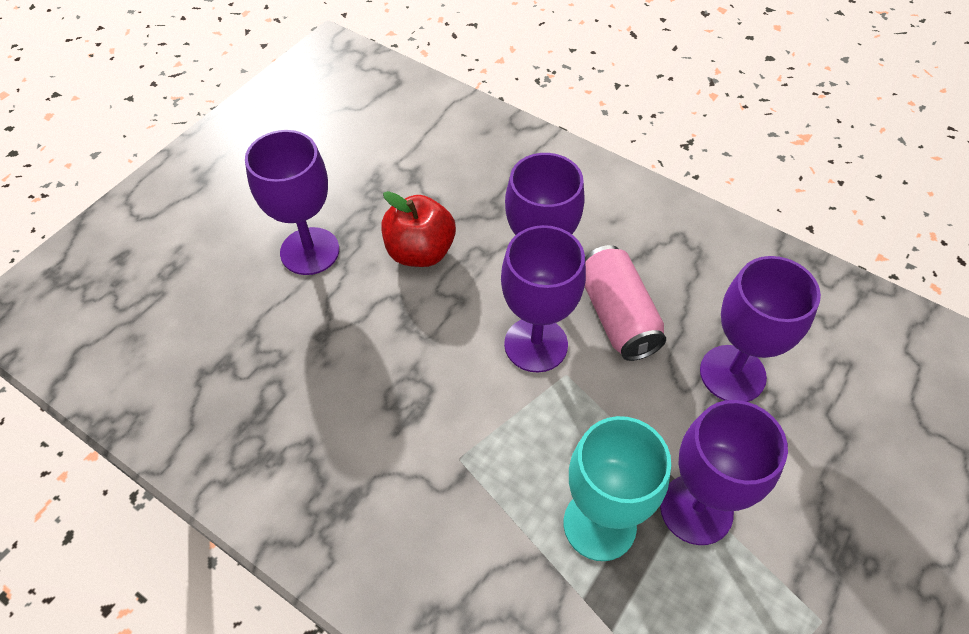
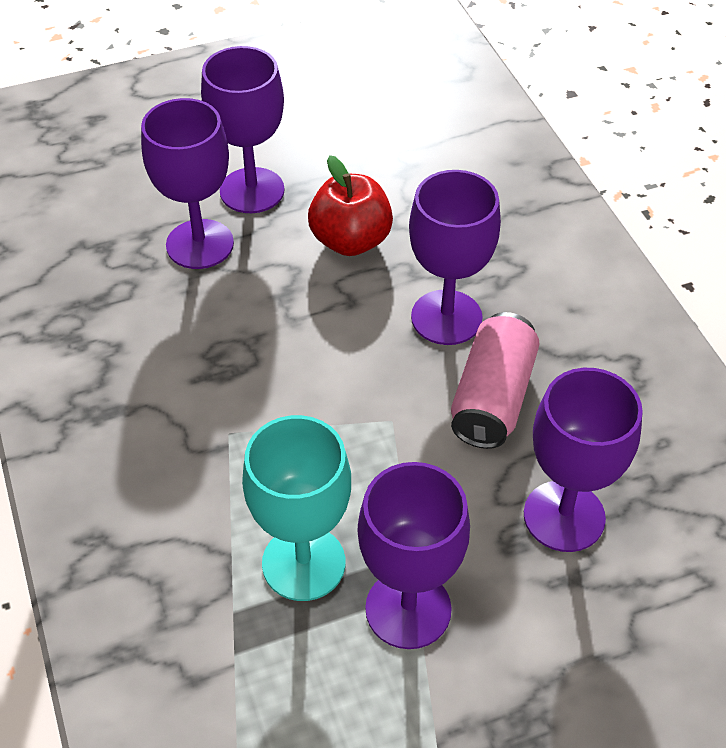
camera: 35 degrees right, 5 degrees down
(536, 344) = (386, 378): purple goblet -> purple goblet (200, 244)

